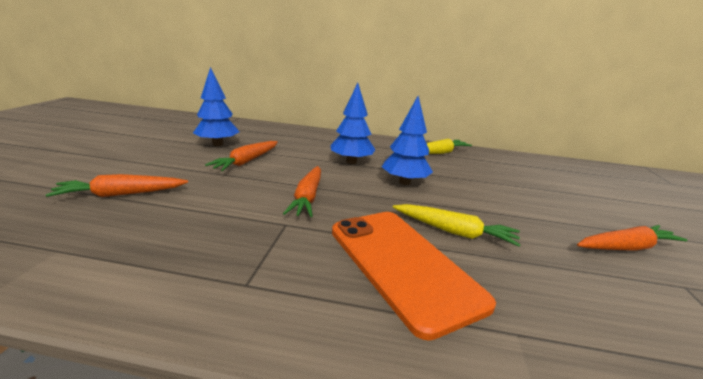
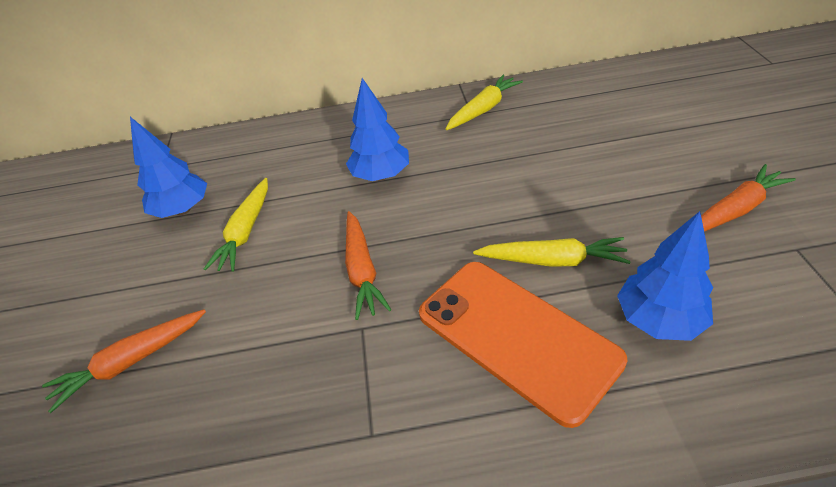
camera: 10 degrees left, 20 degrees up
(246, 161) = (246, 231): orange carrot -> yellow carrot
(404, 182) = (464, 191): blue tree -> blue tree (658, 320)

